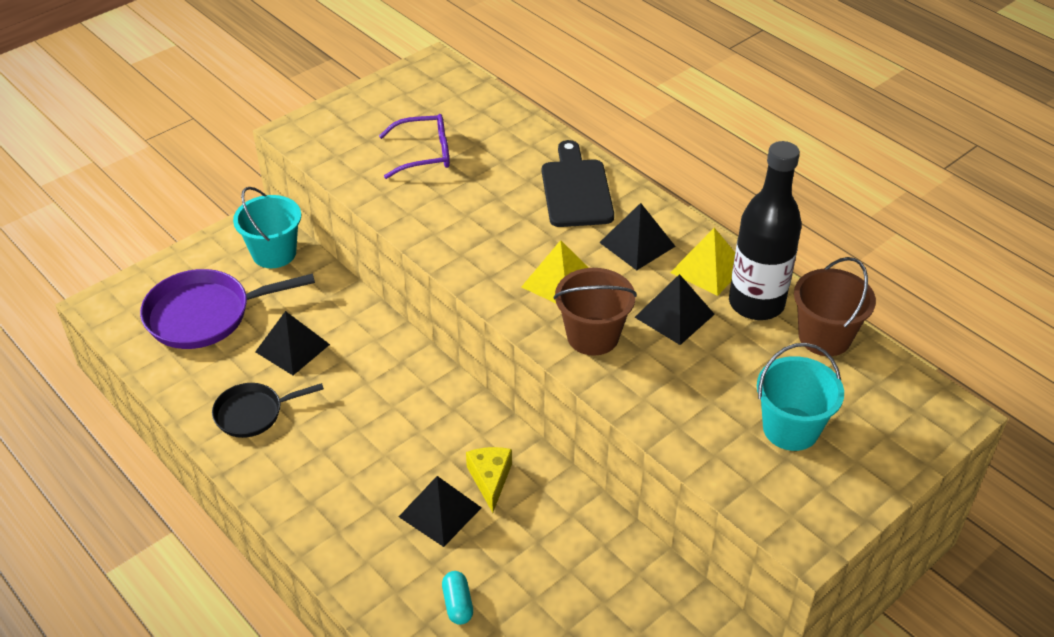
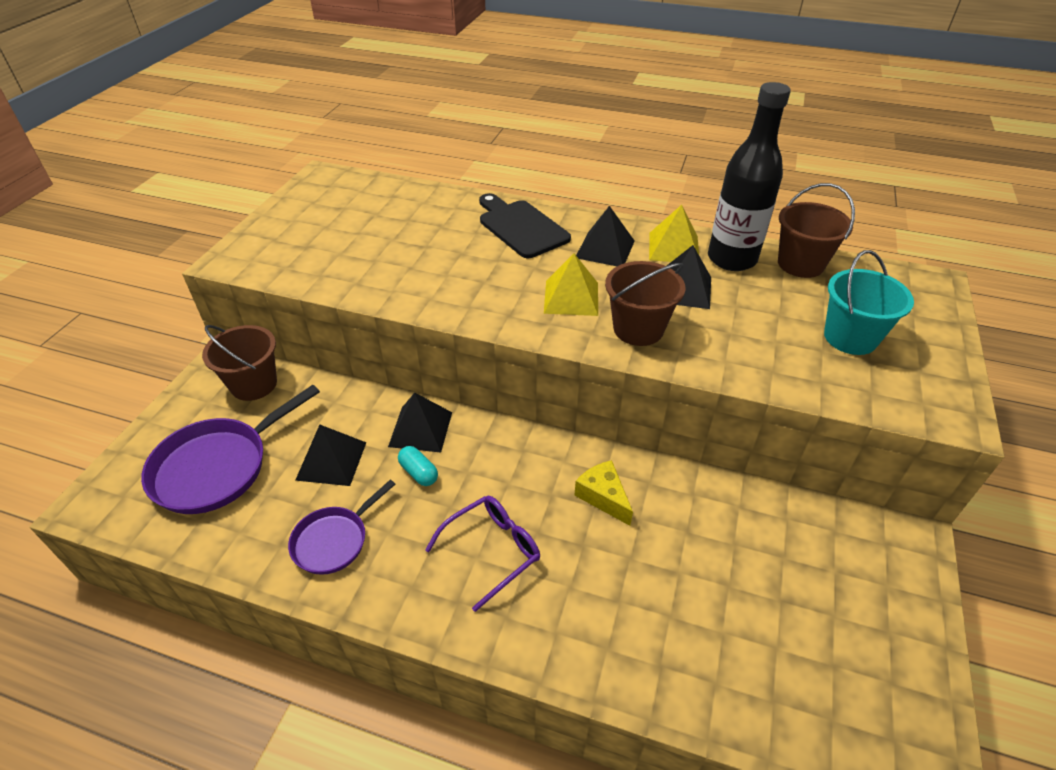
camera: 30 degrees left, 0 degrees up
(253, 413) = (334, 540): black pan -> purple pan
(274, 253) = (254, 384): turquoise bucket -> brown bucket
(424, 154) = (368, 241): purple glasses -> purple glasses (492, 550)
(440, 512) = (585, 548): black pyramid -> black pyramid (421, 429)
(457, 604) = (671, 629): turquoise capsule -> turquoise capsule (418, 472)

